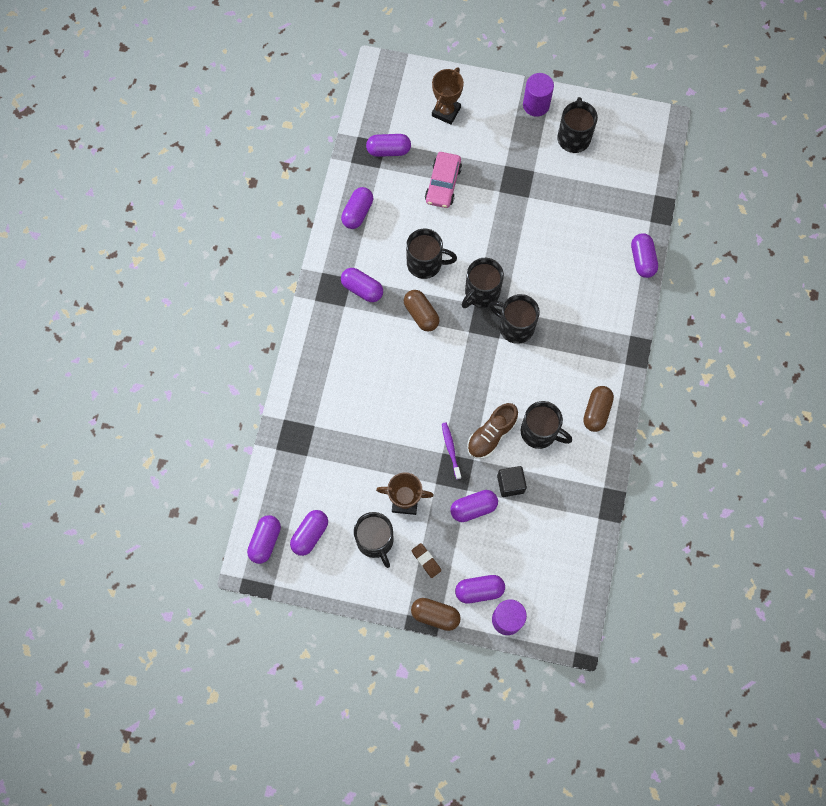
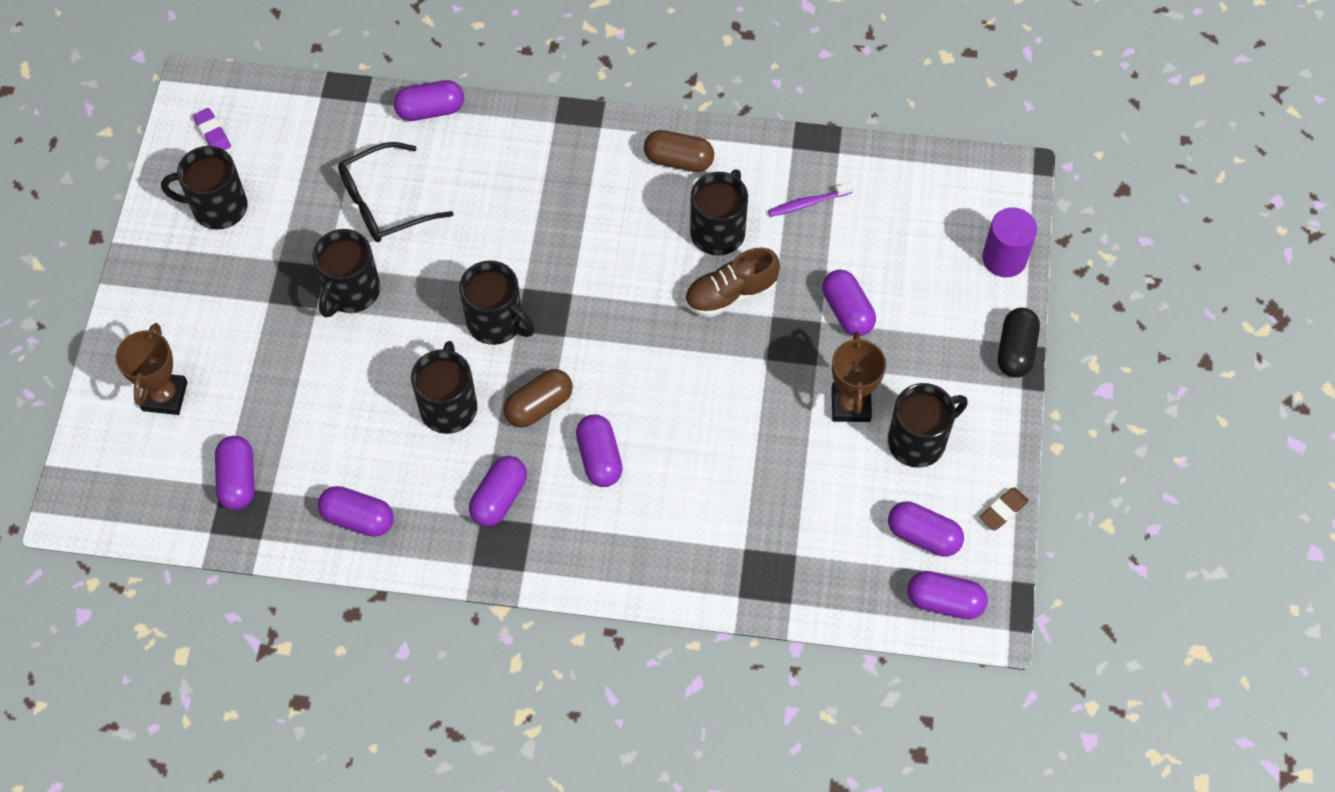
camera: 95 degrees left, 10 degrees down
(426, 561) = (937, 369): brown eraser -> brown eraser (1003, 510)
(435, 615) = (1015, 350): brown capsule -> black capsule
(443, 184) = (303, 391): pink car -> none
(446, 111) = (165, 396): brown trophy -> brown trophy turned 75 degrees clockwise
(451, 449) = (760, 348): purple toothbrush -> purple toothbrush (808, 203)
(479, 590) = (969, 296): purple capsule -> purple capsule (599, 458)
(491, 435) = (730, 294): brown shoe -> brown shoe turned 120 degrees clockwise
(510, 484) = (803, 265): black cube -> none
(515, 326) = (551, 272): black mug -> black mug (351, 292)
(536, 105) = (156, 263): purple cylinder -> none
(572, 231) = (385, 203): none -> black glasses
(629, 133) = (213, 133): none -> purple eraser

